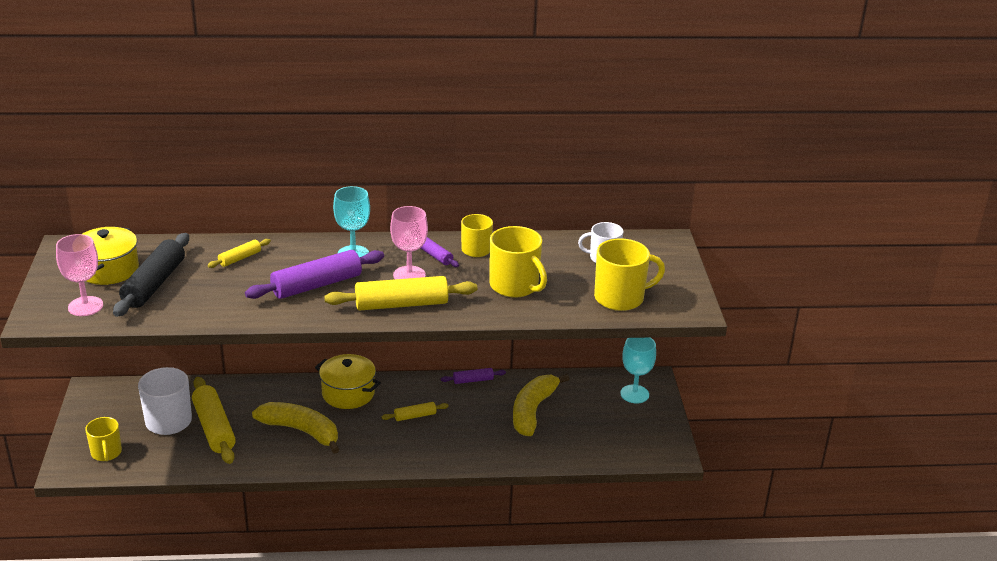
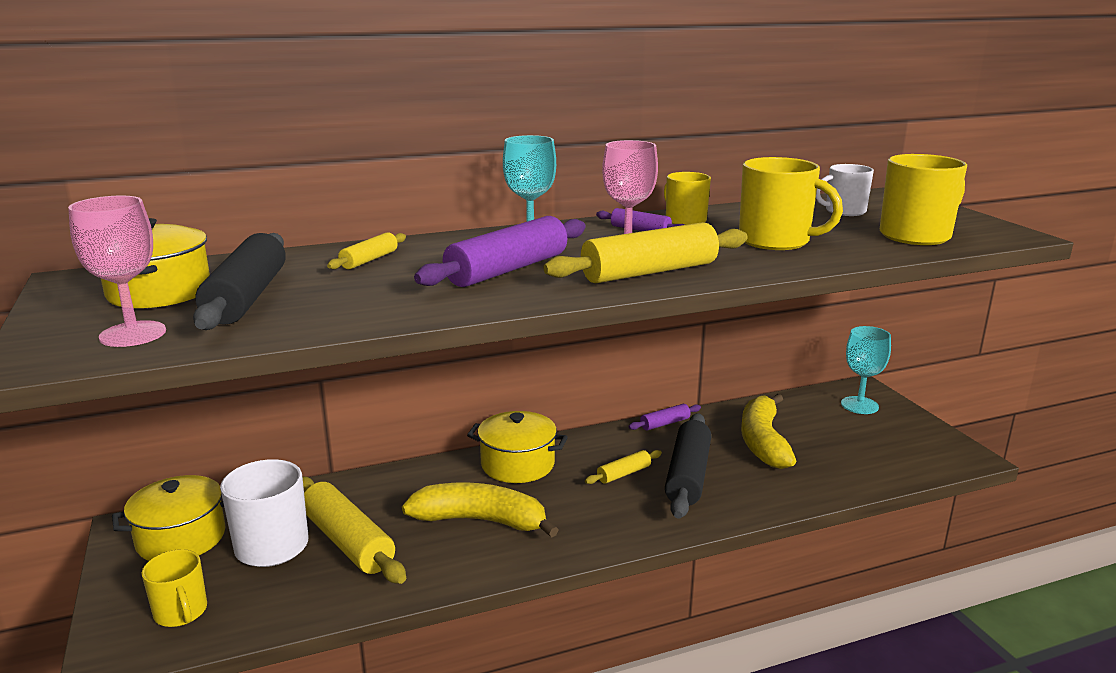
camera: 15 degrees left, 10 degrees down
(118, 404) = (181, 538): none -> yellow pot
(458, 427) = (688, 476): none -> black rolling pin

